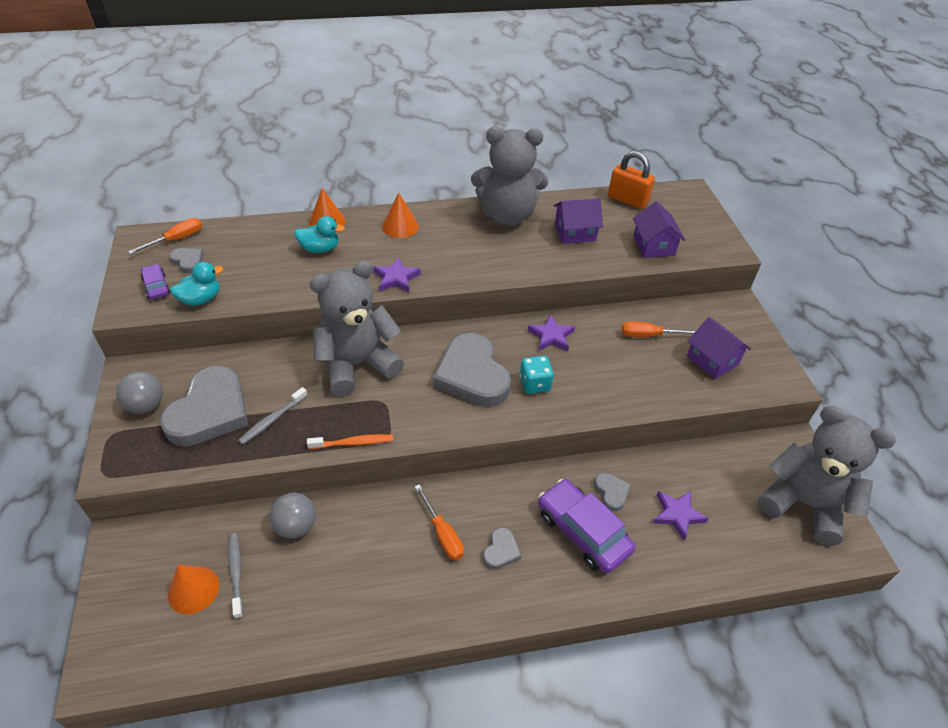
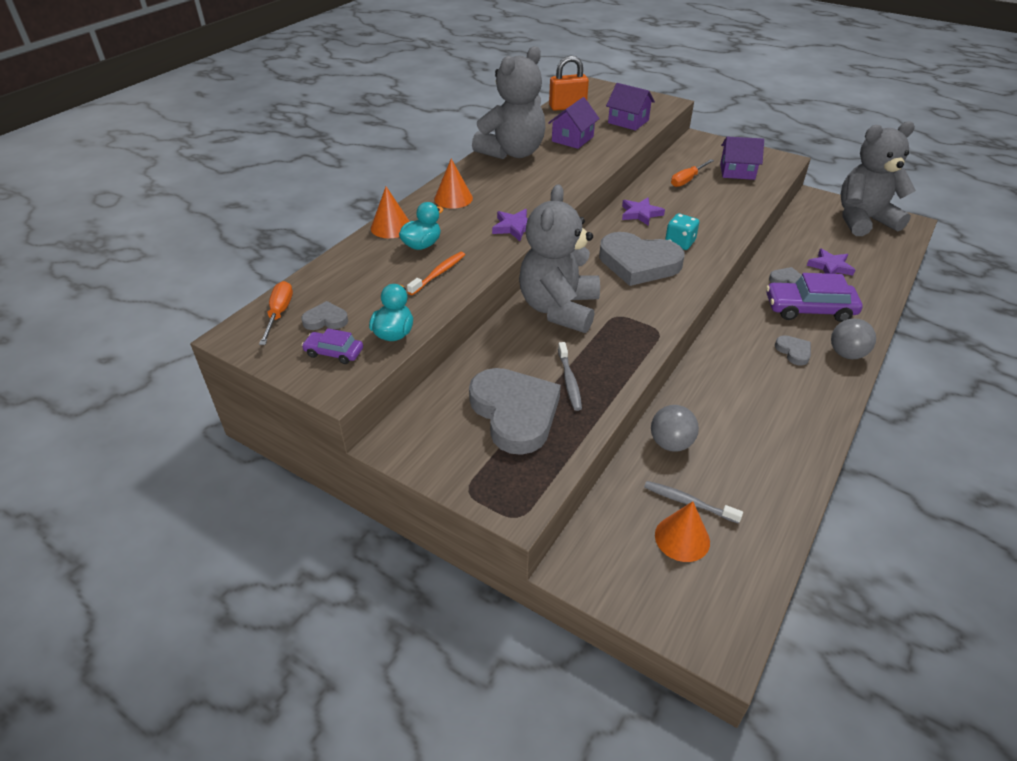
camera: 45 degrees left, 5 degrees down
(146, 405) = (456, 451): grey ball -> grey ball (846, 354)
(353, 443) = (645, 350): orange toothbrush -> orange toothbrush (438, 274)
(442, 533) = (752, 370): orange screwdriver -> none

